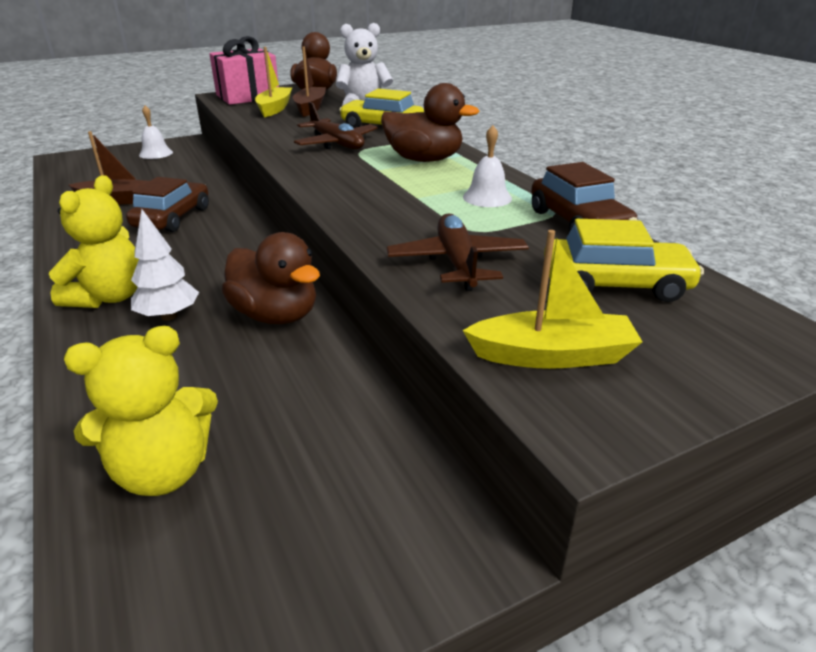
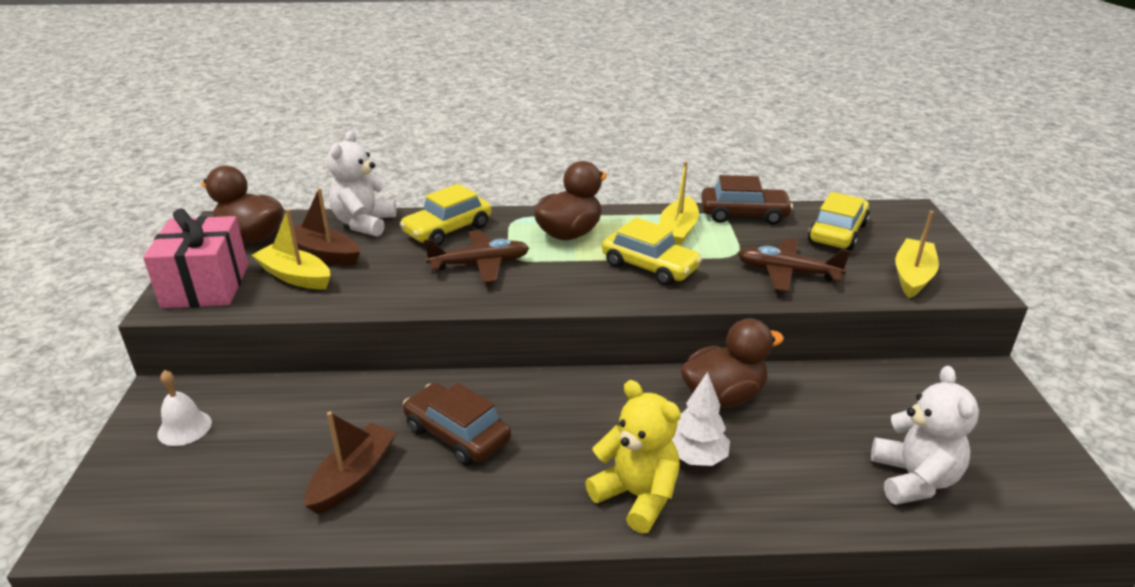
camera: 65 degrees left, 0 degrees up
(163, 471) = (914, 479): yellow teddy bear -> white teddy bear
(396, 196) = (650, 266): none -> yellow car
(487, 197) = (678, 231): white bell -> yellow boat

